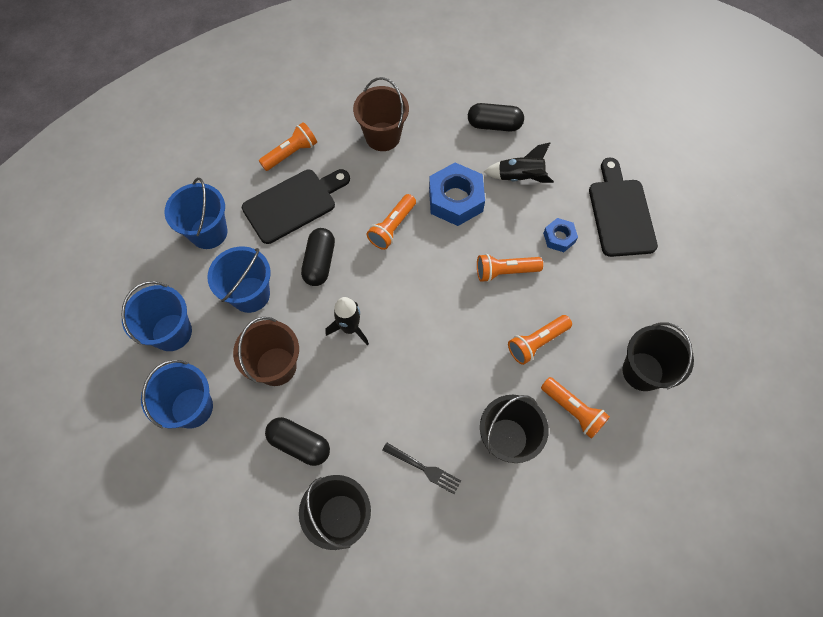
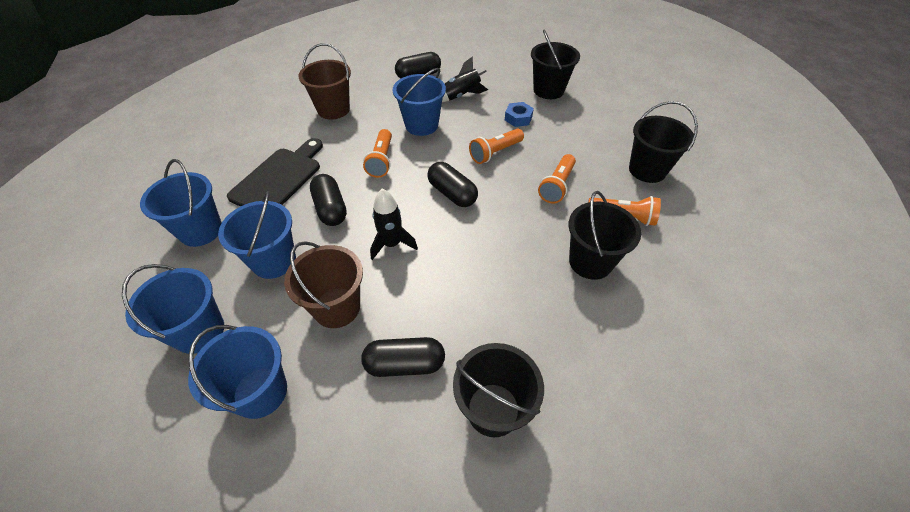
camera: 30 degrees left, 15 degrees down
(291, 153) = (256, 146): orange flashlight -> none
(423, 468) = (540, 321): black fork -> none
(433, 300) = (452, 193): none -> black capsule
(455, 199) = (421, 125): blue nut -> blue bucket
(620, 213) = (548, 90): black cutting board -> black bucket

